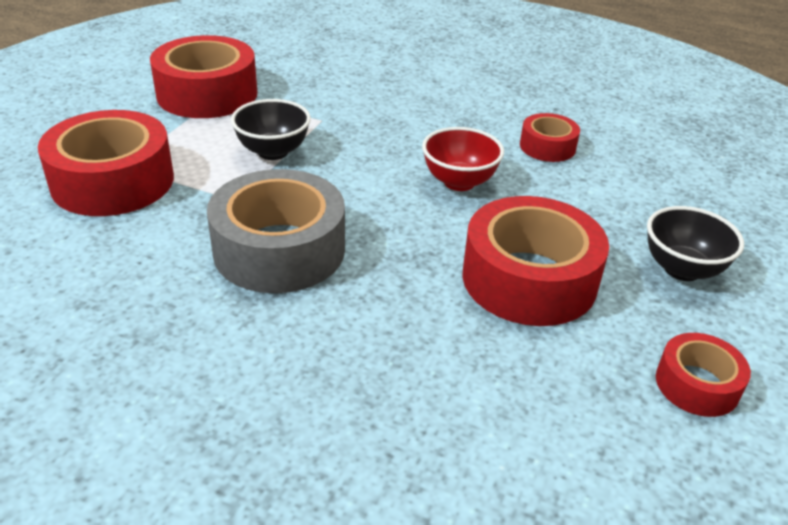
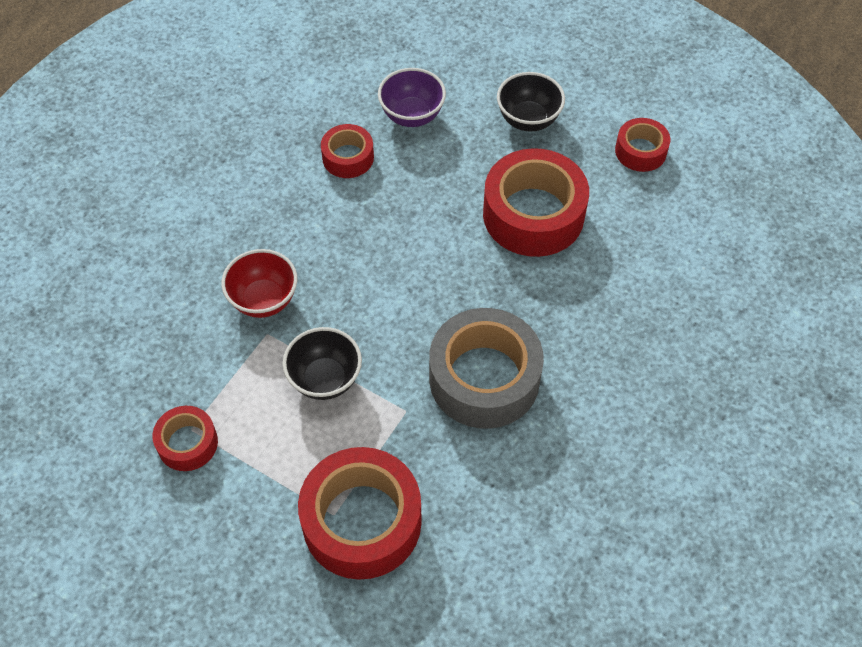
camera: 80 degrees left, 20 degrees up
(207, 94) = (187, 443): red tape -> red tape, size x0.53
(459, 182) = (397, 235): red bowl -> red bowl (264, 300)
(629, 182) = (412, 116): none -> purple bowl

